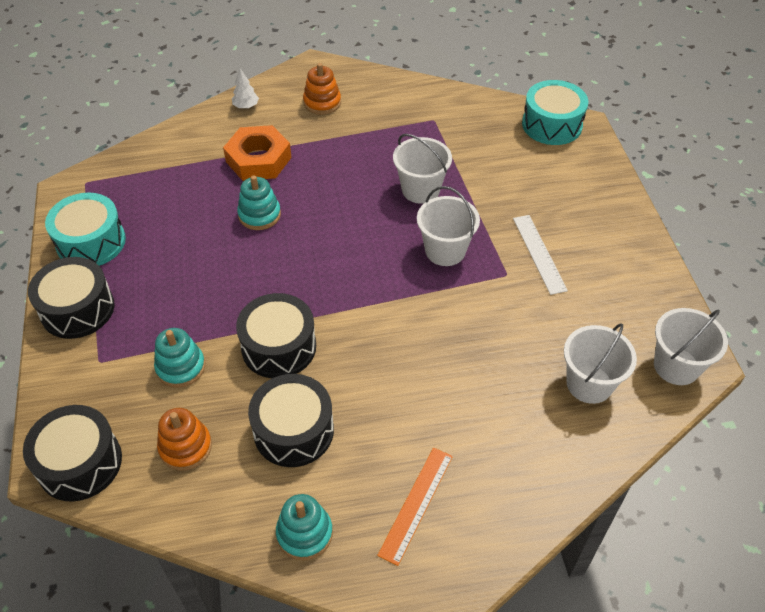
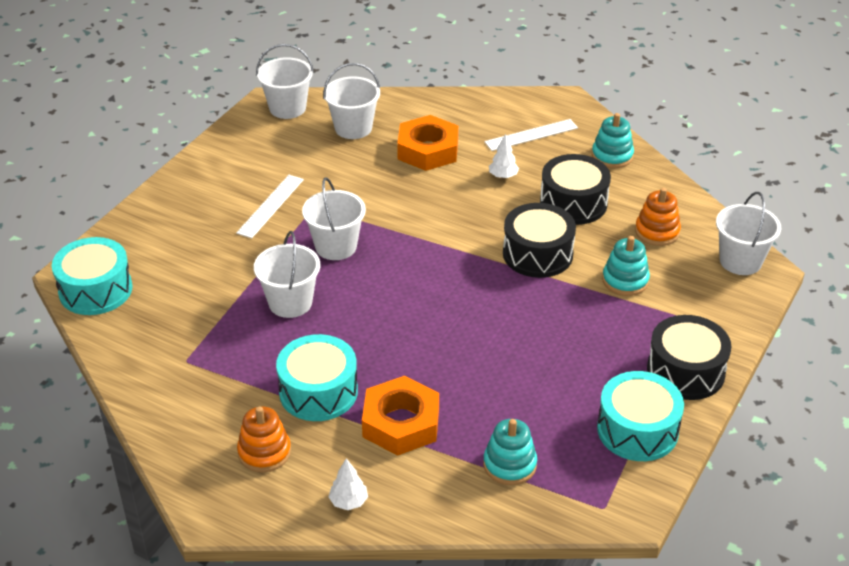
camera: 140 degrees left, 10 degrees down
(80, 463) = (740, 261): black drum -> white bucket
(259, 215) = (455, 364): turquoise stacking toy -> turquoise stacking toy (509, 465)
(331, 148) = (318, 392): none -> turquoise drum
(390, 420) = (503, 176): none -> white tree
(416, 504) = (531, 135): orange ruler -> white ruler
(491, 404) = (428, 150): none -> orange nut

